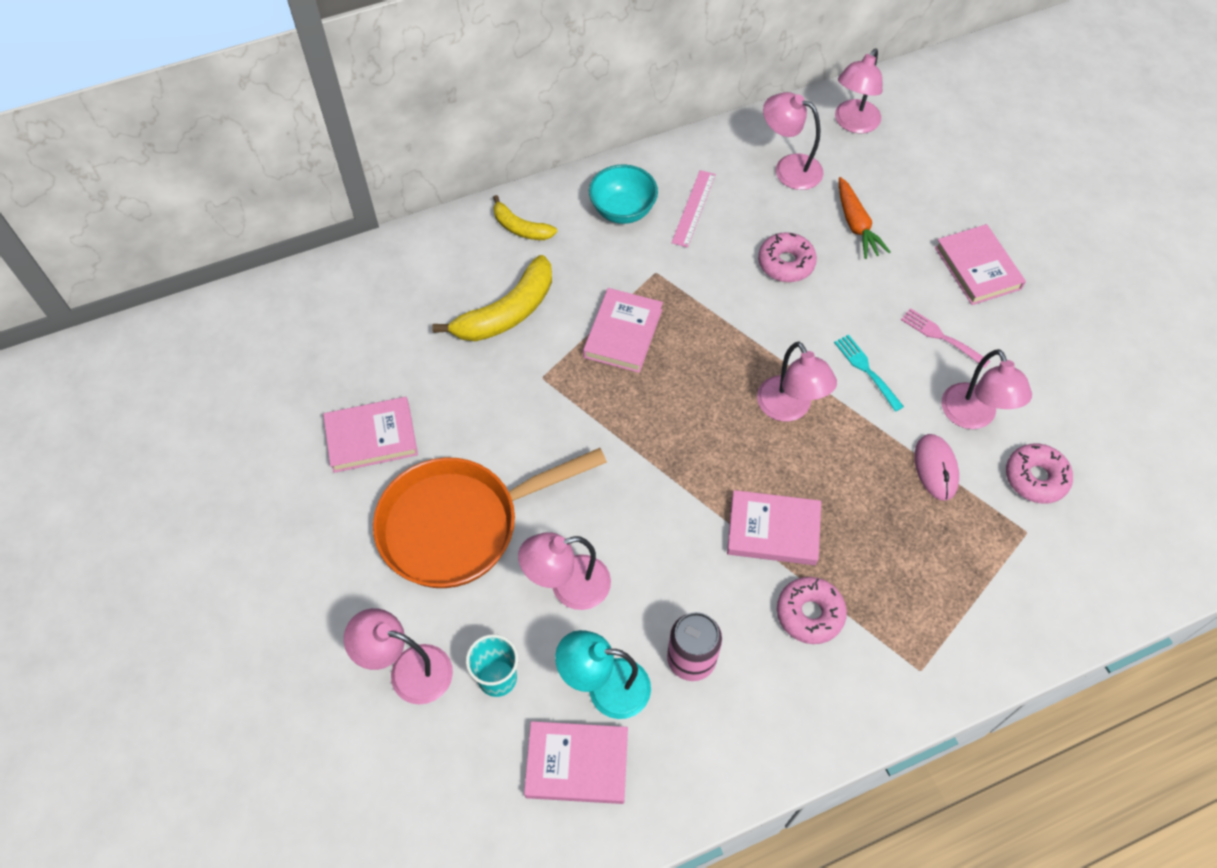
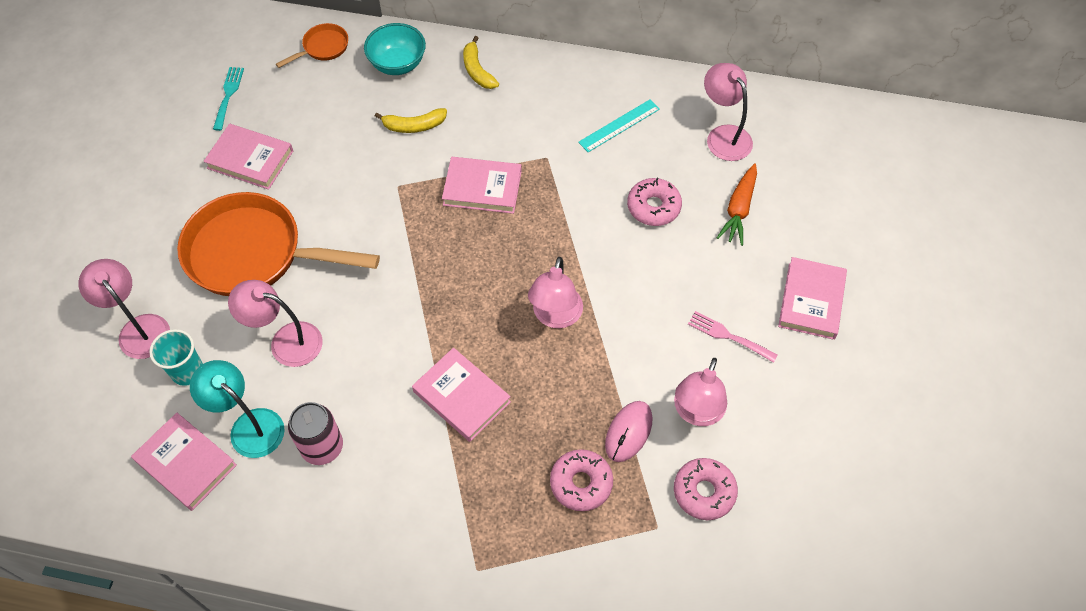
camera: 35 degrees right, 0 degrees up
(347, 288) = (323, 48): none -> orange pan
(507, 312) = (414, 126): yellow banana -> yellow banana, size x0.59
(623, 210) = (563, 98): turquoise bowl -> turquoise bowl (398, 64)
(623, 333) = (482, 188): pink book -> pink book turned 45 degrees clockwise
(693, 208) = (619, 125): pink ruler -> turquoise ruler
(809, 614) = (433, 473): pink donut -> pink donut (581, 483)
(853, 123) = (811, 129): pink lamp -> none
(866, 370) = (643, 325): turquoise fork -> turquoise fork (228, 95)
(941, 337) = (728, 336): pink fork -> pink fork turned 45 degrees counterclockwise

